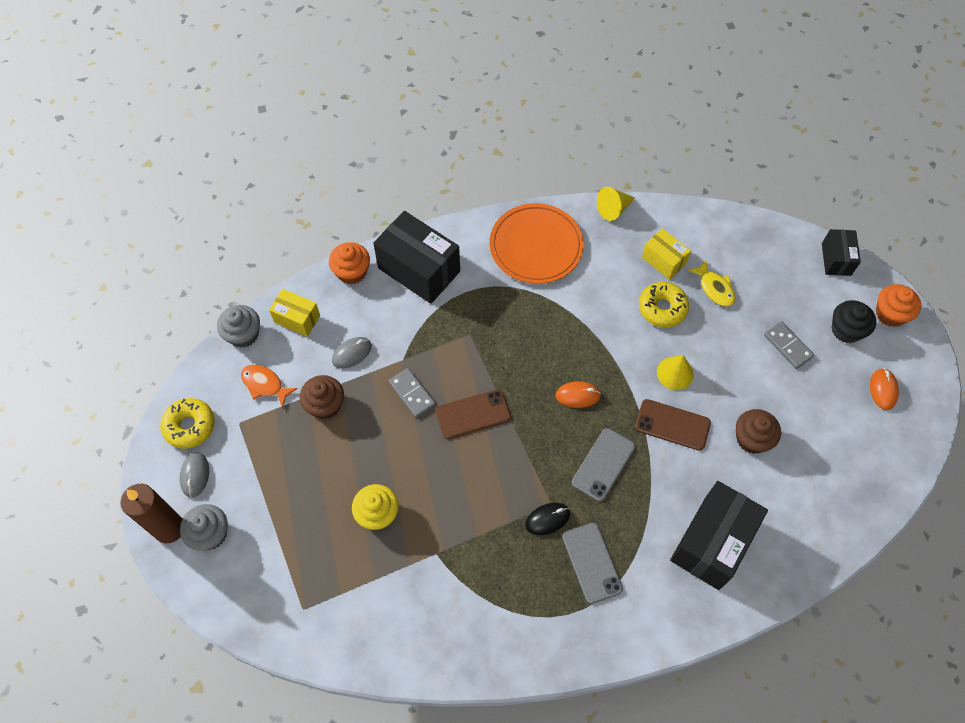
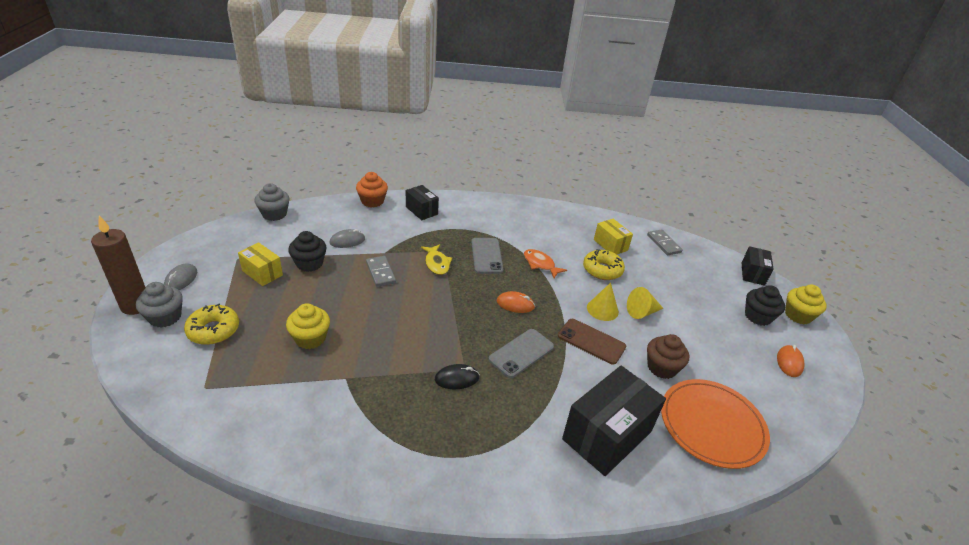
camera: 10 degrees right, 25 degrees down
(190, 426) = (199, 251): yellow donut -> yellow donut (213, 330)
(265, 384) = (271, 242): orange fish -> orange fish (540, 264)
(297, 319) = (318, 215): yellow box -> yellow box (262, 273)
(325, 405) = (309, 263): brown cupcake -> black cupcake
(419, 270) = (421, 210): black box -> black box, size x0.55
(473, 414) = (423, 295): brown phone -> none
(536, 246) = (514, 217): orange plate -> orange plate (712, 425)
(592, 562) = (485, 421): grey phone -> grey phone (487, 256)
(613, 209) = (579, 211): yellow cone -> yellow cone (641, 312)
(714, 288) = (648, 268): yellow fish -> yellow fish (437, 263)
(788, 346) = (704, 315): grey domino -> grey domino (663, 244)
(890, 314) = (798, 315): orange cupcake -> yellow cupcake

